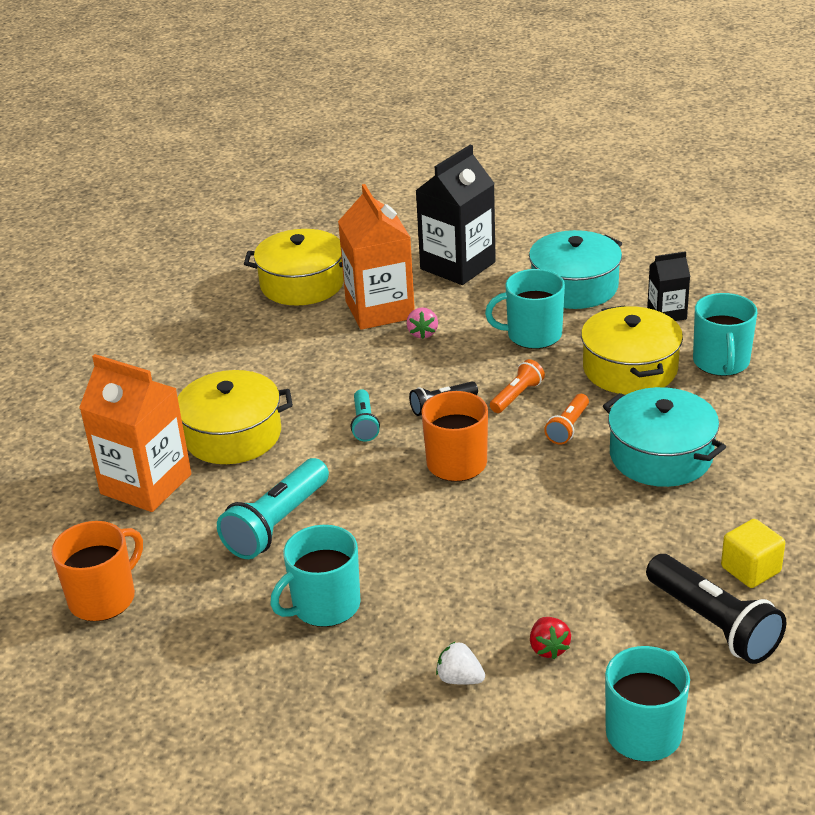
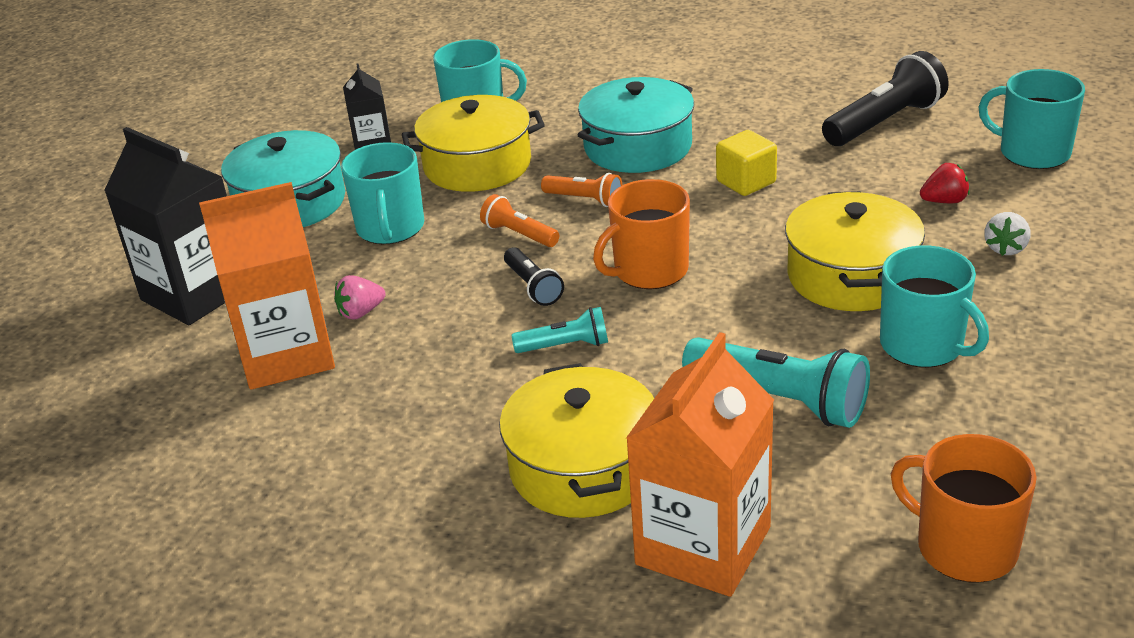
camera: 90 degrees left, 0 degrees up
(302, 284) = (178, 441): yellow pot -> yellow pot (851, 276)
(423, 333) = (361, 312): pink strawberry -> pink strawberry turned 150 degrees clockwise
(750, 569) = (807, 105): yellow cube -> yellow cube (746, 182)

